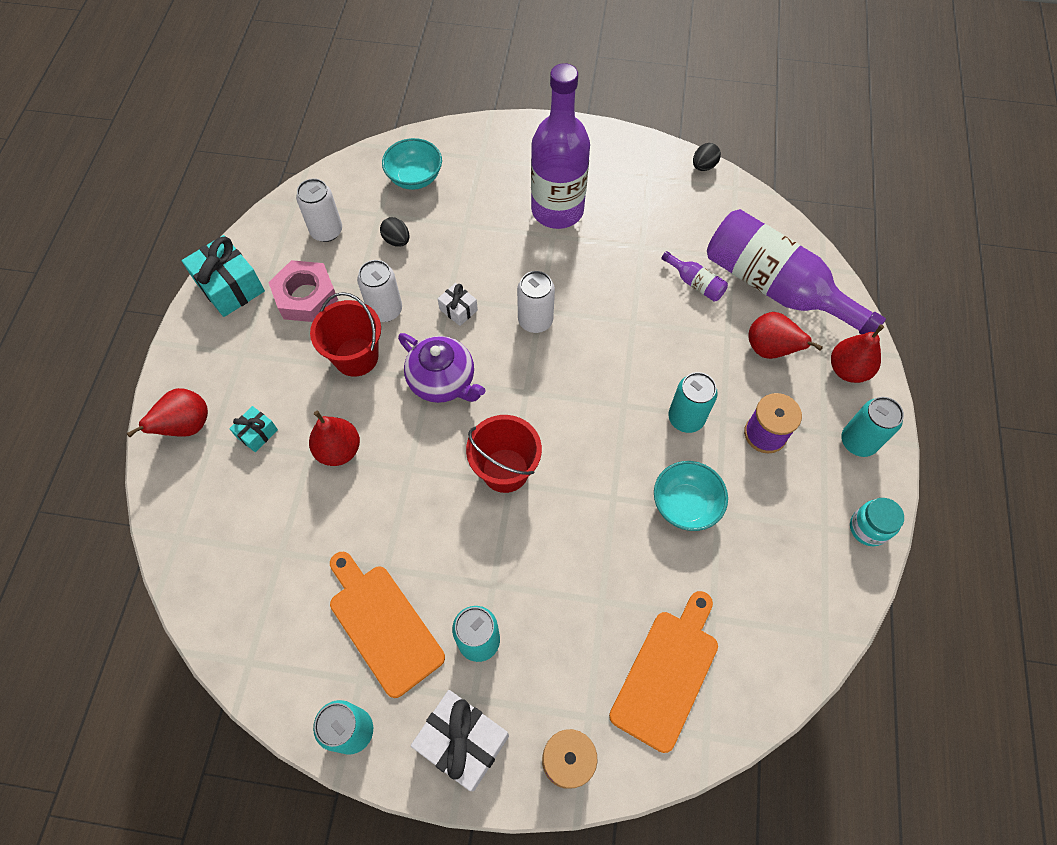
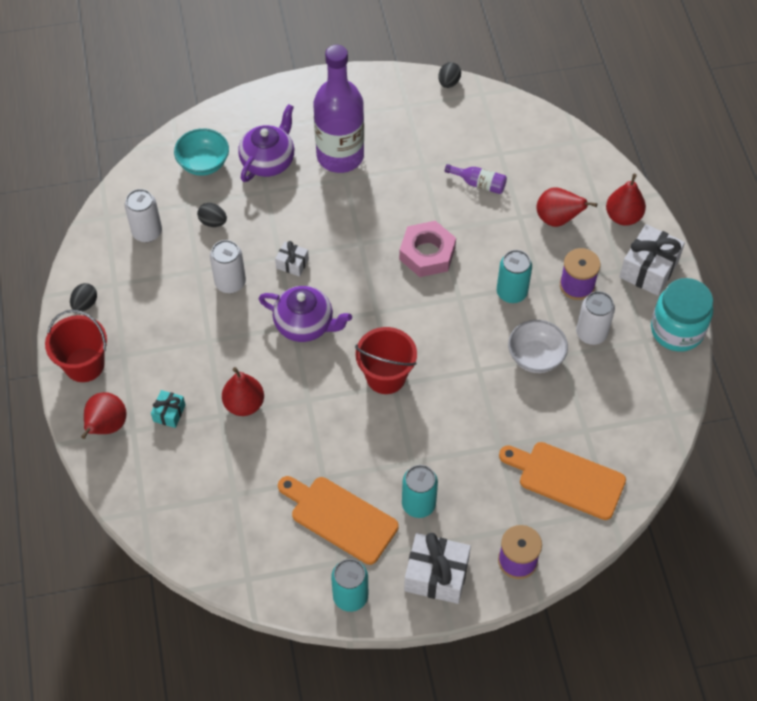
camera: 20 degrees left, 5 degrees down
(230, 287) = (85, 304): turquoise gift -> black egg
(306, 296) = (156, 292): pink nut -> pink nut (427, 253)
(356, 357) = (223, 327): red bucket -> red bucket (84, 364)
(481, 194) = (268, 161): none -> purple teapot
(535, 321) = (360, 253): white can -> white can (591, 333)
(667, 673) = (567, 479): orange cutting board -> orange cutting board turned 75 degrees counterclockwise
(685, 504) = (535, 357): turquoise bowl -> white bowl
(775, 287) = (544, 168): purple bottle -> none
(858, 441) = (649, 269): turquoise can -> white gift
(868, 528) = (677, 330): turquoise jar -> turquoise jar, size x1.72

